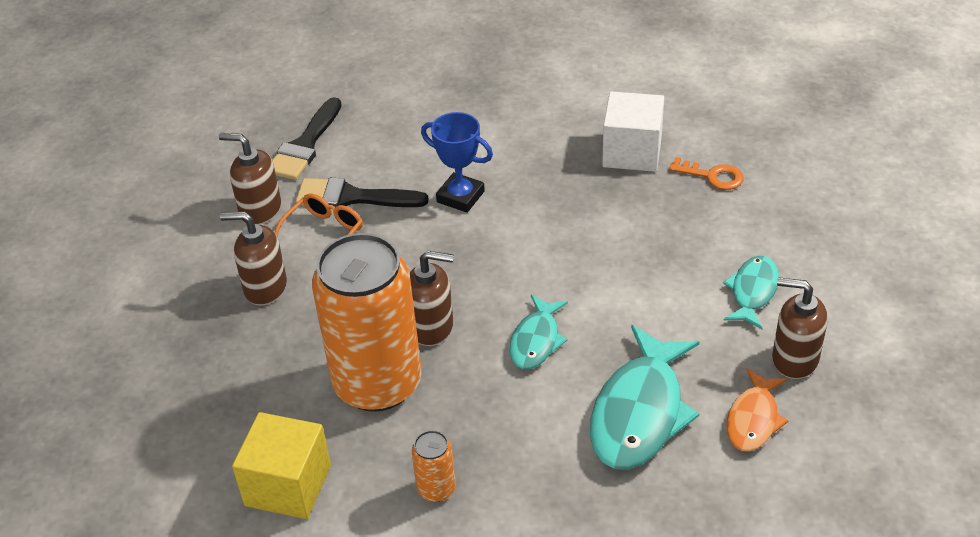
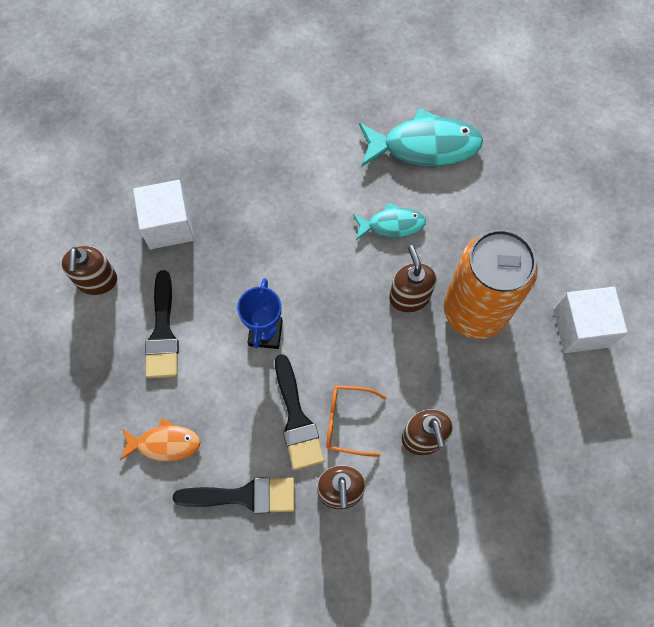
camera: 115 degrees left, 25 degrees up
(288, 485) = (581, 328): yellow cube -> white cube
(436, 489) = (538, 238): orange can -> none
(506, 125) = (163, 332): none -> black brush
(712, 176) = (179, 163): orange key -> none
(753, 291) = (292, 110): turquoise fish -> none
(753, 419) = (401, 86): orange fish -> orange fish (165, 443)
(794, 359) = (343, 75): brown soap dispenser -> brown soap dispenser (97, 281)

